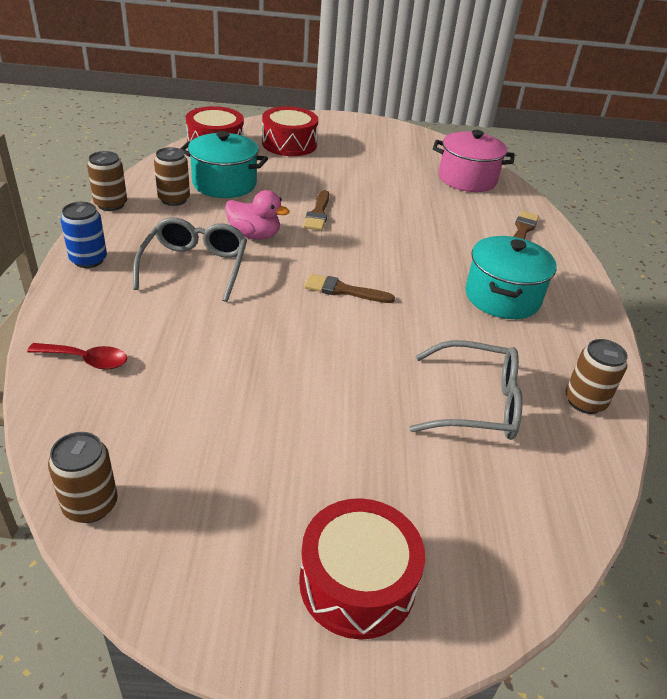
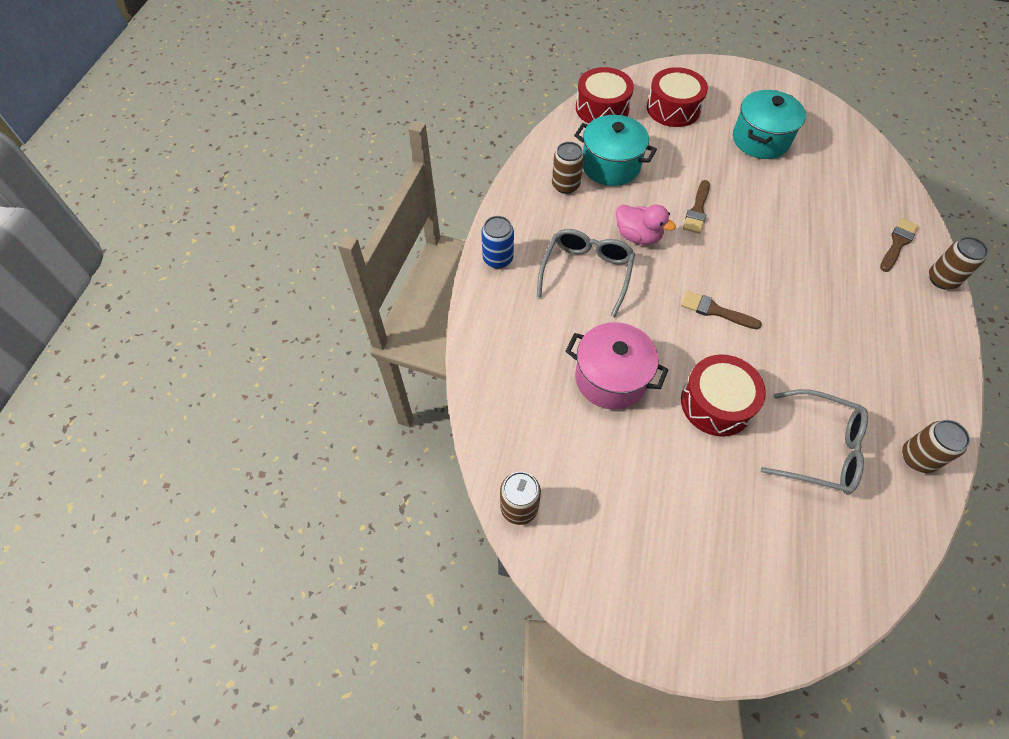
camera: 15 degrees right, 20 degrees up
(86, 360) = (505, 371): red spoon -> none
(111, 204) = (511, 189): brown can -> brown can (942, 279)
(357, 582) = (708, 599): red drum -> red drum (716, 403)
(467, 179) = (851, 167): pink pot -> pink pot (611, 378)
(502, 297) = (862, 330): turquoise pot -> turquoise pot (760, 140)

